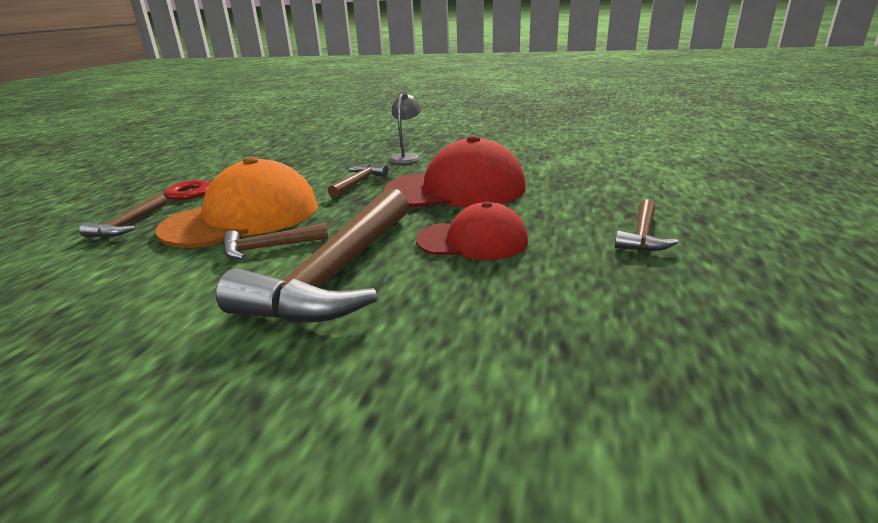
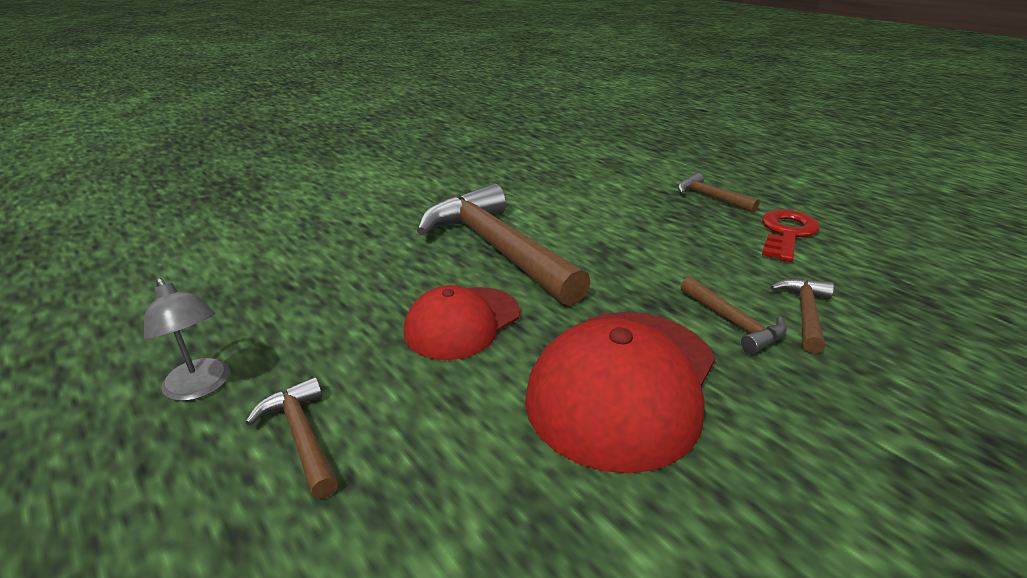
camera: 125 degrees right, 5 degrees up
(243, 217) = (675, 238): orange cap -> none
(269, 248) = (583, 236): brown hammer -> brown hammer (805, 314)
(406, 157) = (860, 415): grey lamp -> grey lamp (201, 387)

